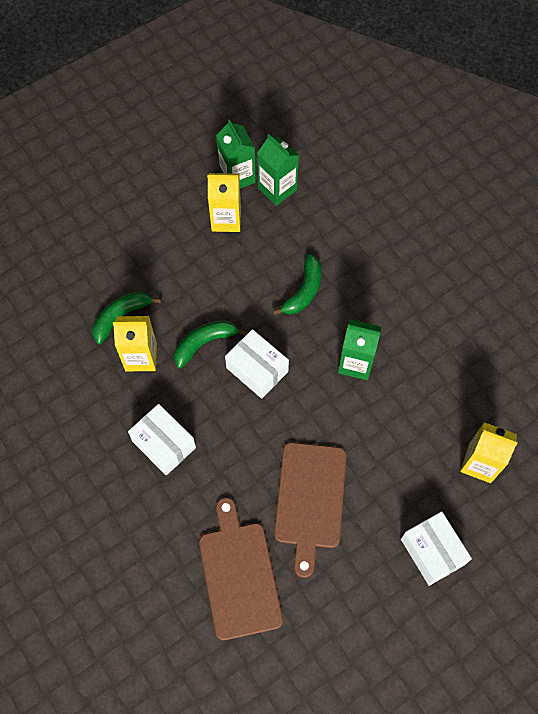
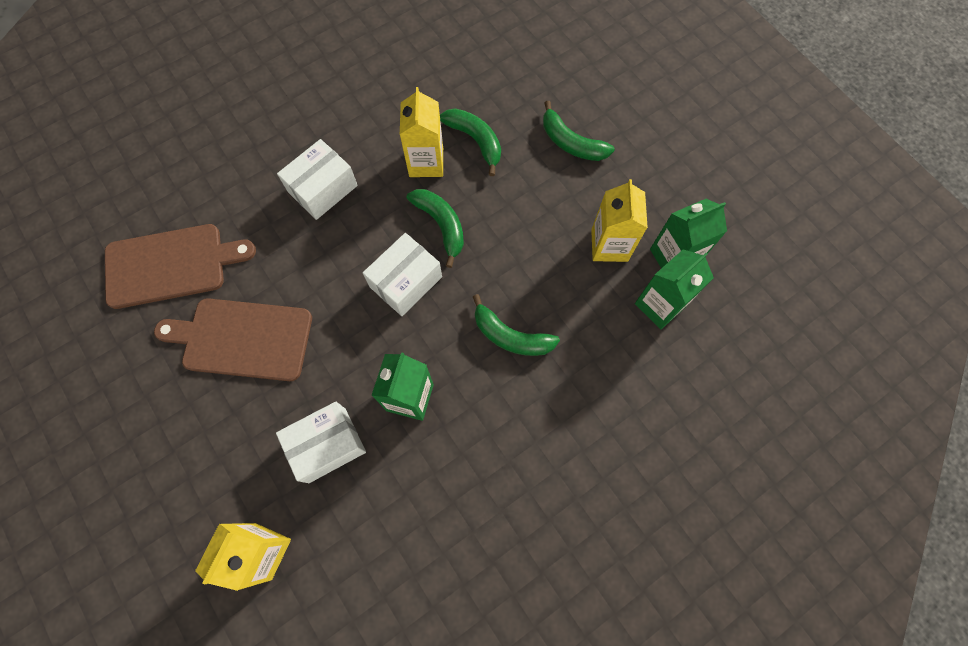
camera: 90 degrees right, 5 degrees up
(128, 242) = (571, 143): none -> green banana
(432, 551) = (161, 479): white box -> white box (327, 445)

